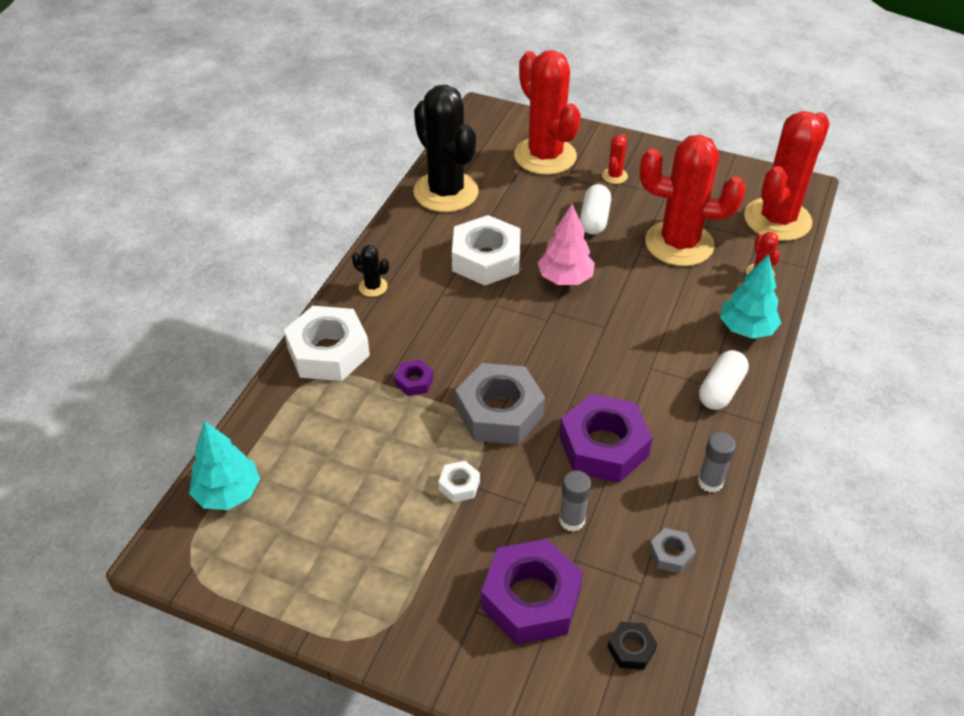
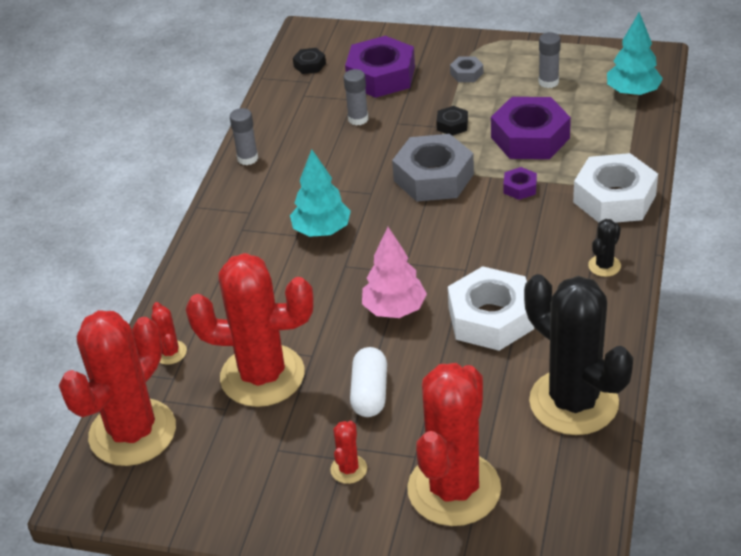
camera: 175 degrees right, 5 degrees down
(317, 535) = (548, 82): none -> grey glue stick
(373, 287) = (604, 266): black cactus -> black cactus turned 75 degrees counterclockwise
(459, 485) = (452, 125): white nut -> black nut
(545, 156) = (454, 489): red cactus -> red cactus turned 60 degrees clockwise
(603, 446) = (337, 168): purple nut -> purple nut (530, 138)
(671, 554) = (281, 112): grey nut -> grey nut (466, 73)
(721, 390) = (230, 226): white capsule -> none
(746, 329) = (197, 286): turquoise tree -> turquoise tree (322, 231)

